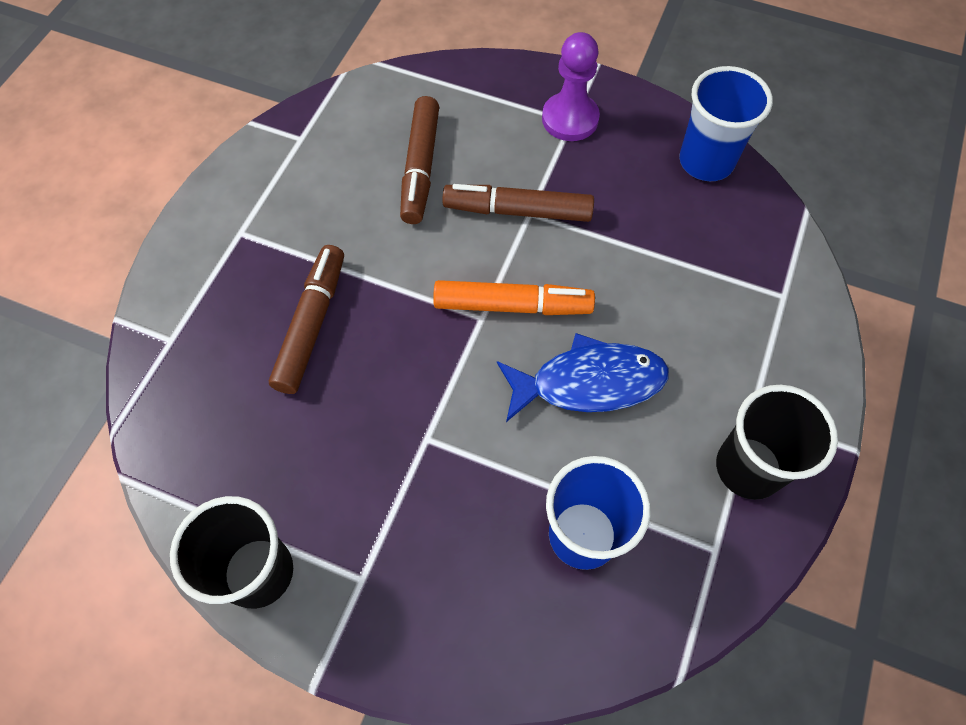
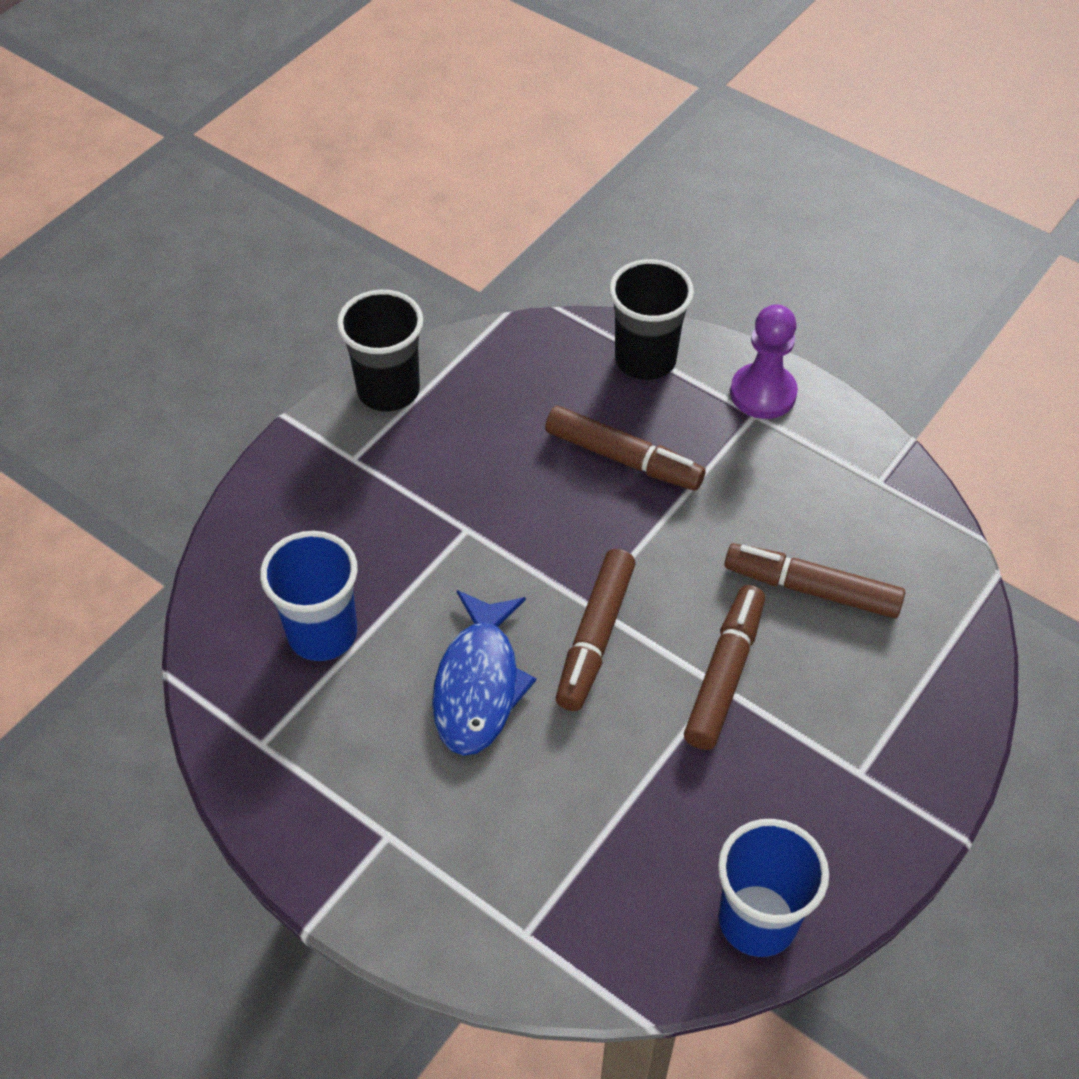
camera: 105 degrees right, 10 degrees down
(512, 305) = (595, 637): orange marker -> brown marker
(570, 119) = (863, 772): purple pawn -> purple pawn (763, 393)
(748, 468) = (329, 806): black cup -> black cup (645, 360)

